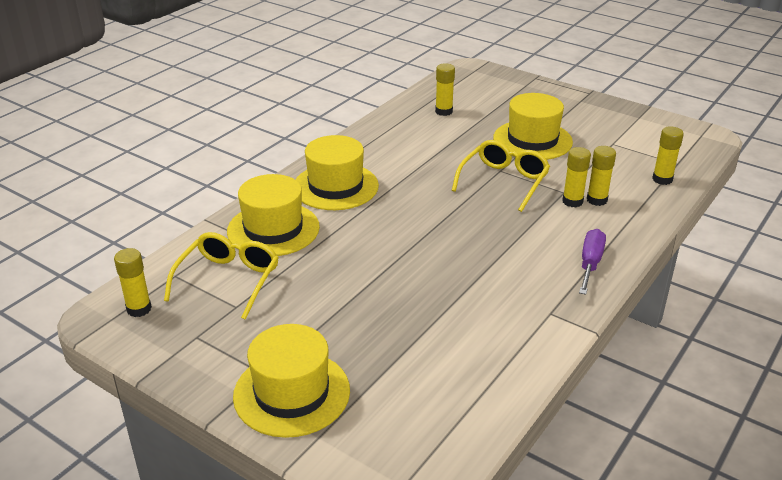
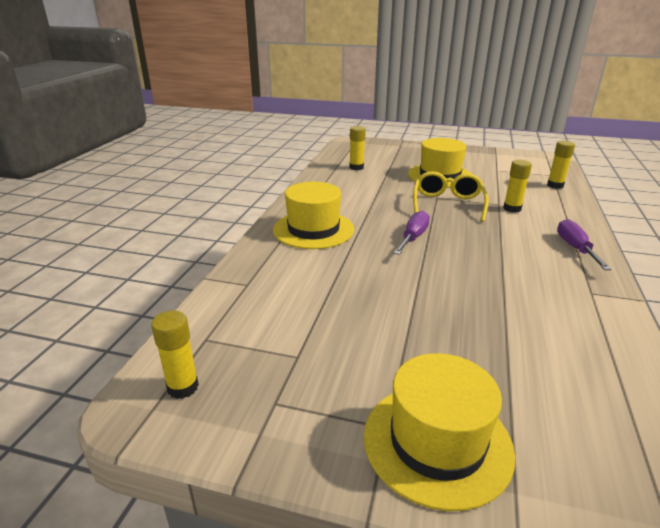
camera: 20 degrees left, 5 degrees down
(228, 280) = (270, 330): yellow glasses -> none
(273, 229) = (282, 274): yellow hat -> none
(428, 216) = (413, 237): none -> purple screwdriver
(597, 200) = (527, 205): yellow glue stick -> none

